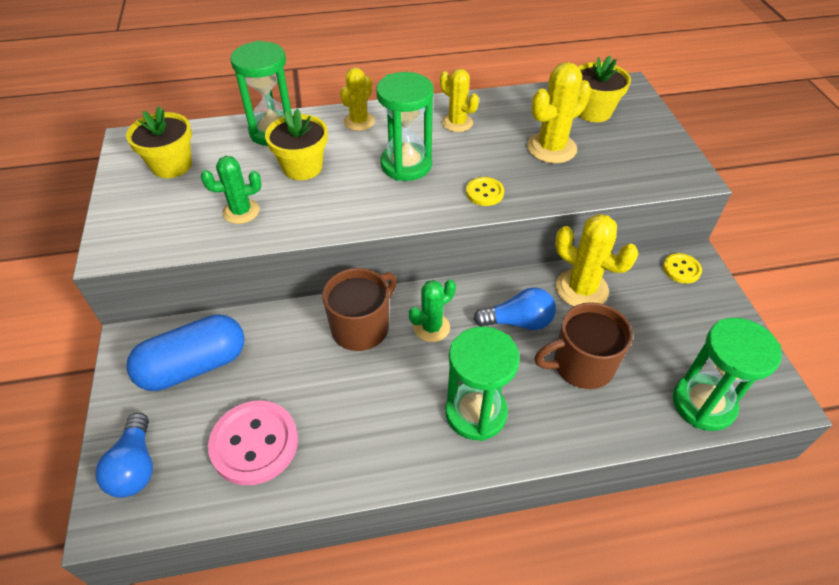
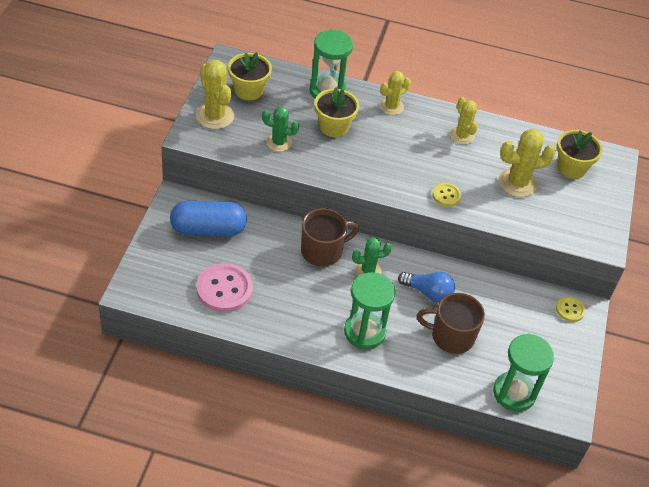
camera: 20 degrees right, 0 degrees up
(135, 466) = (153, 271): blue light bulb -> none
(406, 165) = (405, 153): green hourglass -> none
(581, 289) = (487, 291): yellow cactus -> yellow cactus (215, 116)

